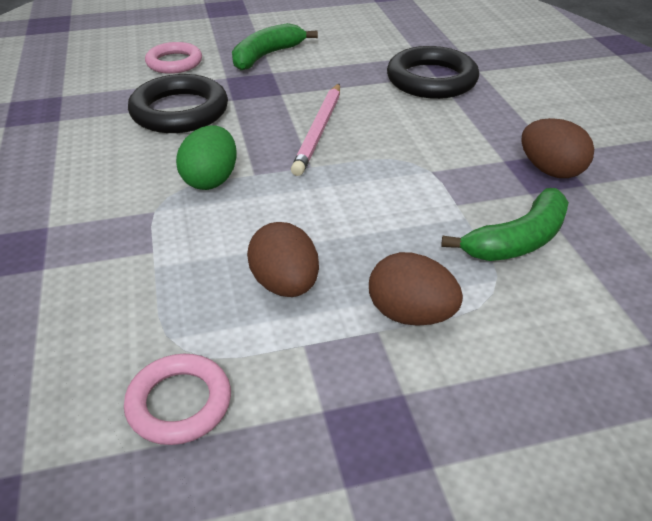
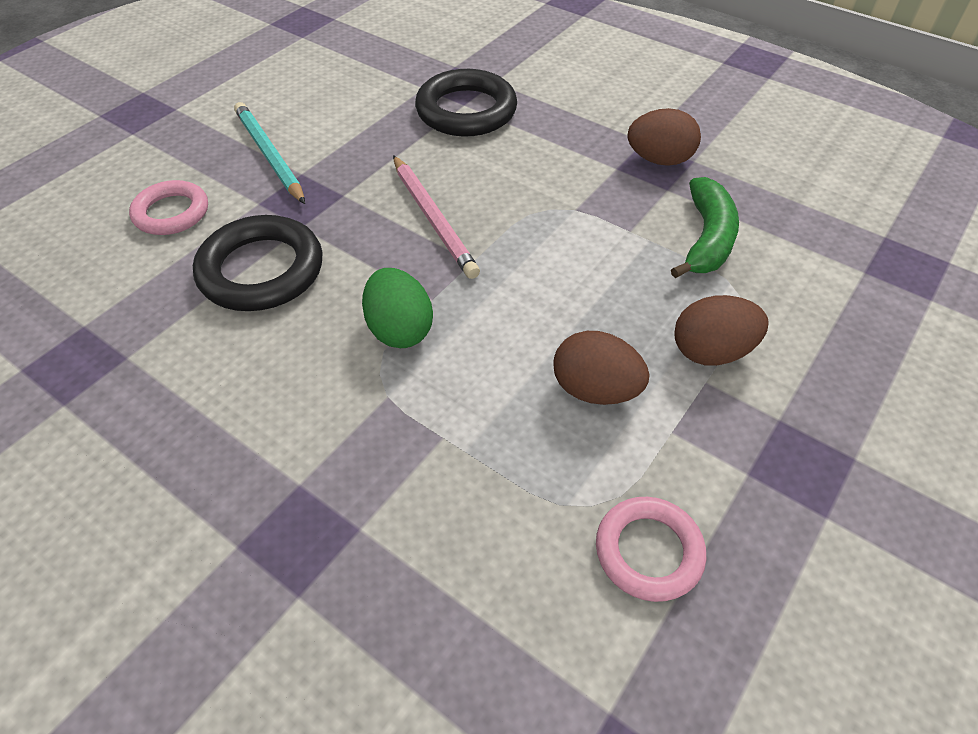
camera: 40 degrees left, 10 degrees up
(267, 56) = (269, 155): green banana -> turquoise pencil

